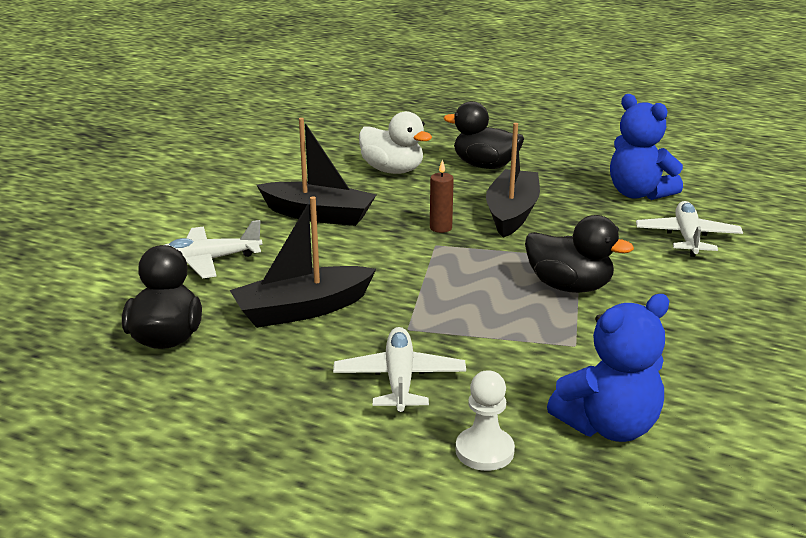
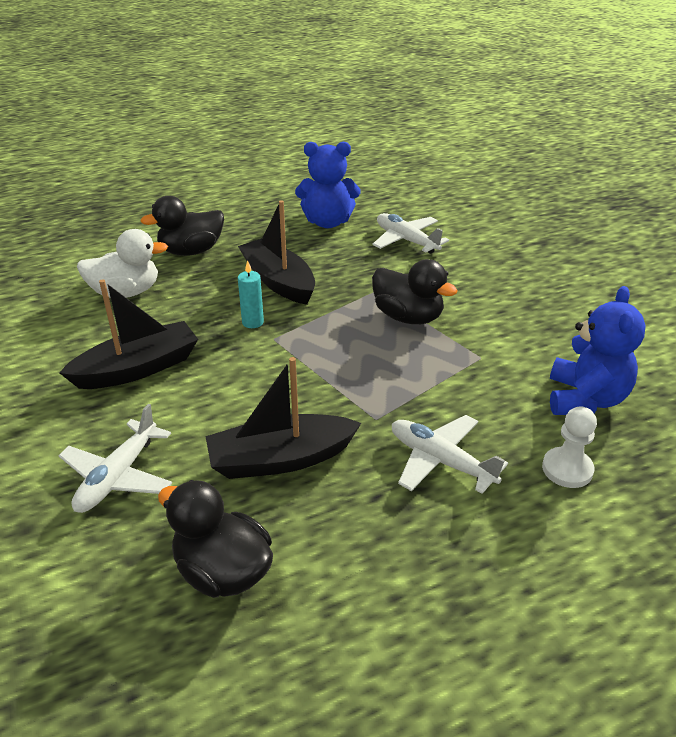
camera: 50 degrees left, 10 degrees up
(303, 309) = (281, 459): black boat -> black boat turned 60 degrees clockwise
(440, 228) = (253, 322): brown candle -> turquoise candle
(569, 286) = (408, 317): black duck -> black duck turned 60 degrees clockwise

